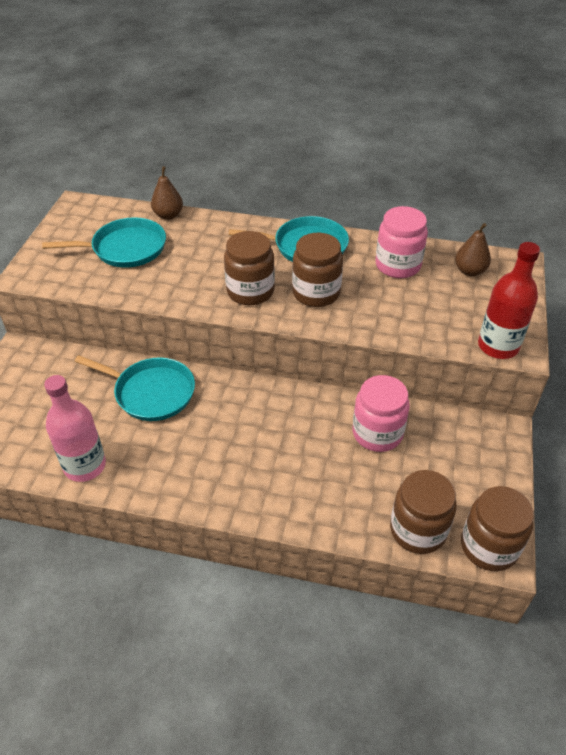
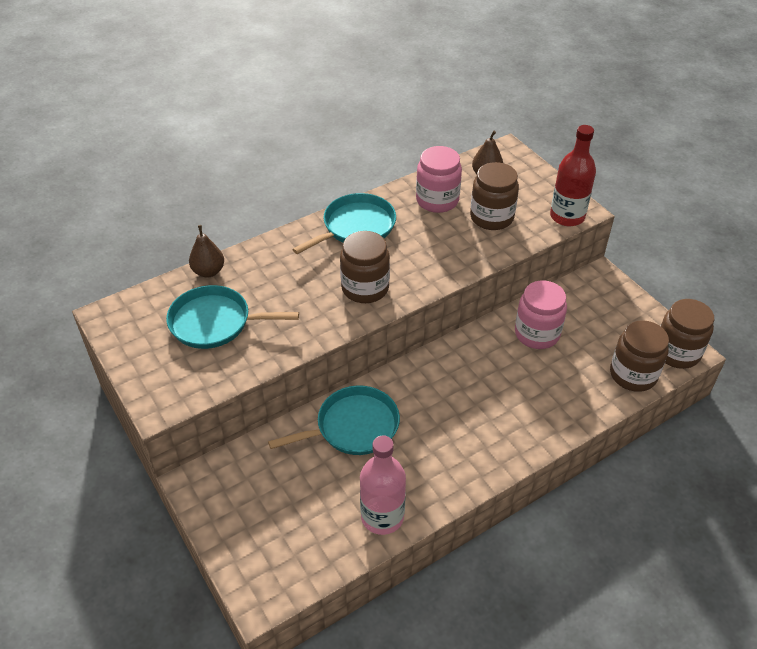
camera: 45 degrees left, 0 degrees up
(125, 248) = (214, 322): turquoise pan -> turquoise pan turned 120 degrees counterclockwise
(316, 293) = (412, 257): brown jar -> brown jar (491, 217)

